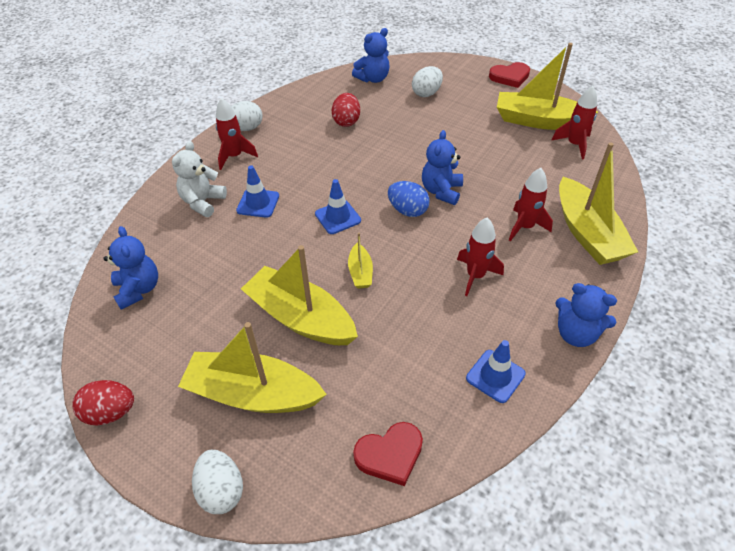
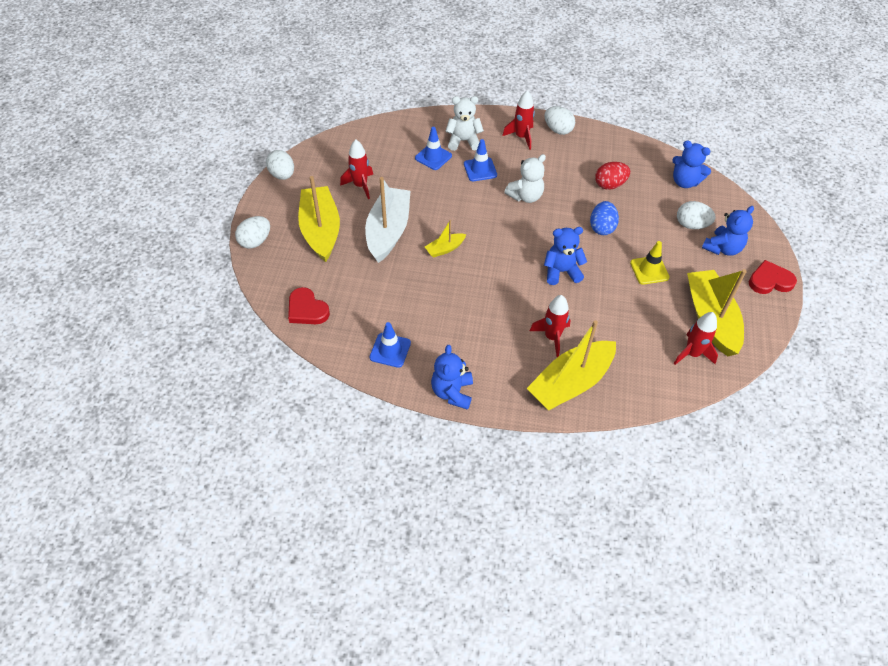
camera: 65 degrees right, 5 degrees up
(110, 412) = (282, 175): red egg -> white egg
(138, 289) = (371, 145): blue teddy bear -> blue teddy bear (722, 248)
(300, 318) = (388, 231): yellow boat -> white boat
(323, 182) = (525, 196): none -> white teddy bear
(338, 217) = (492, 218): blue traffic cone -> blue traffic cone (433, 157)
(407, 210) = (525, 257): blue egg -> blue egg (602, 227)
(467, 135) = (649, 270): none -> yellow traffic cone
(475, 276) = (478, 317): red rocket -> red rocket (360, 186)
(510, 77) = (770, 281): red heart -> red heart turned 120 degrees clockwise

